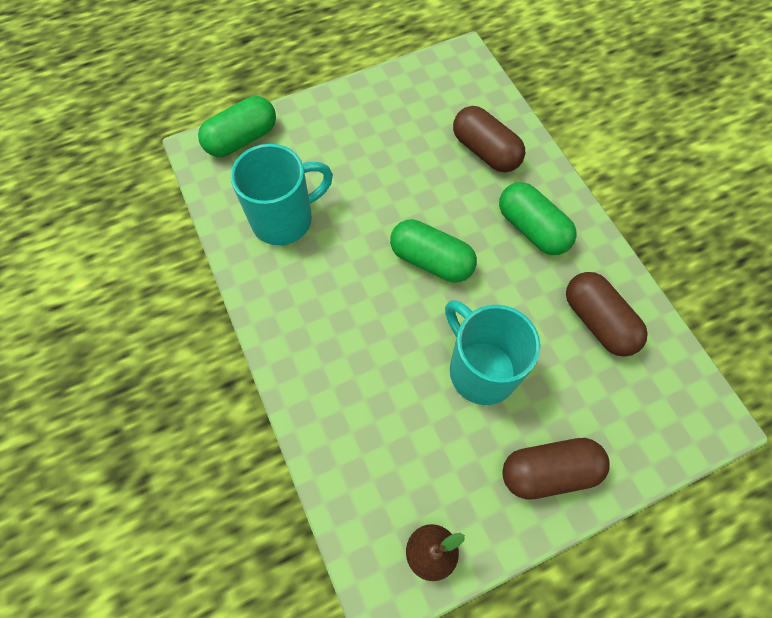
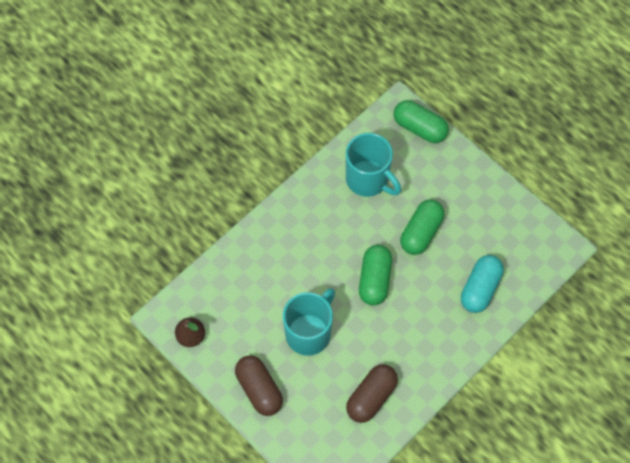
camera: 70 degrees right, 0 degrees up
(485, 151) = (480, 288): brown capsule -> turquoise capsule
(532, 229) = (426, 337): green capsule -> green capsule (421, 232)

